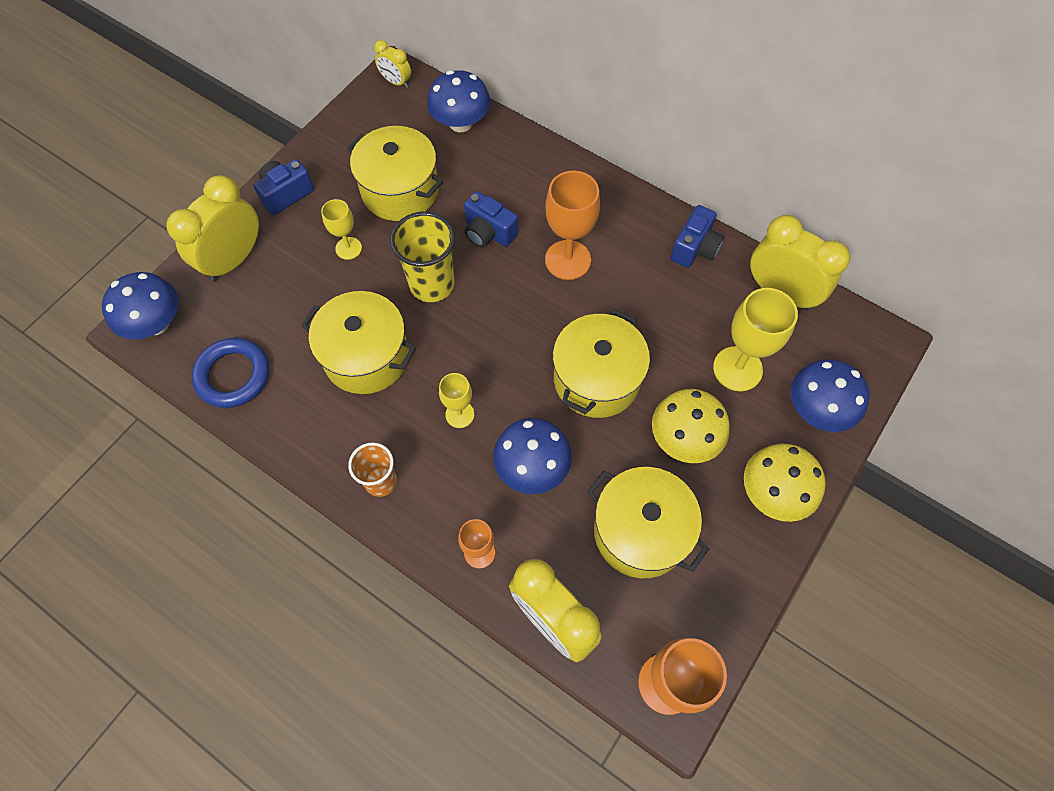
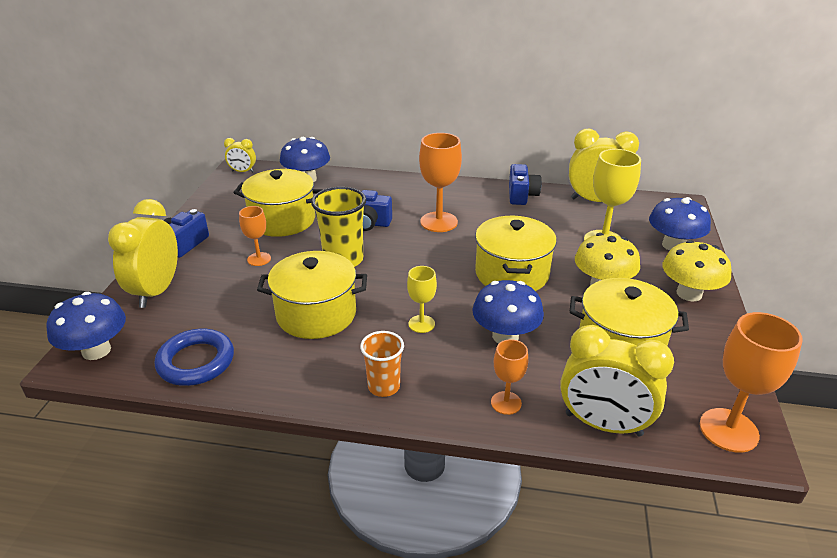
camera: 25 degrees left, 30 degrees down
(348, 248) = (259, 259): yellow goblet -> orange goblet

